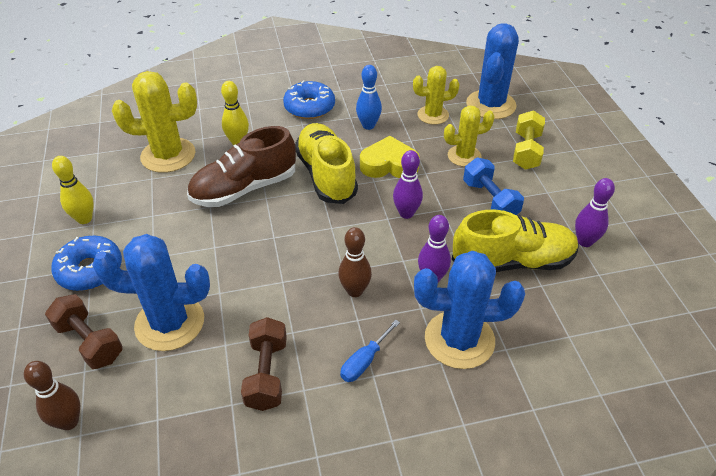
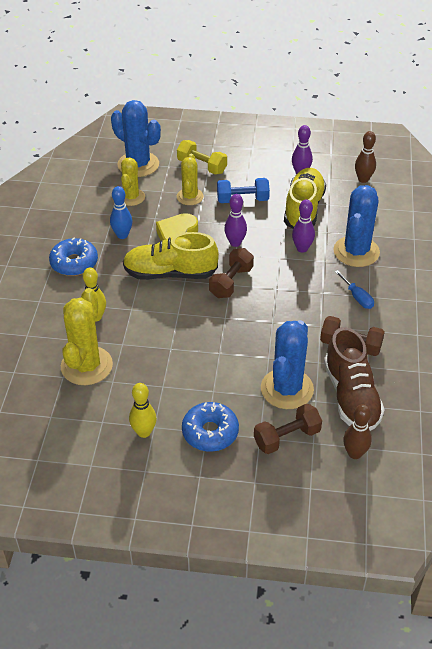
camera: 70 degrees left, 0 degrees up
(244, 189) = (160, 324): brown shoe -> brown shoe (351, 396)
(335, 227) = (231, 282): none -> brown dumbbell
(355, 291) = (297, 287): brown bowling pin -> brown bowling pin (363, 179)

